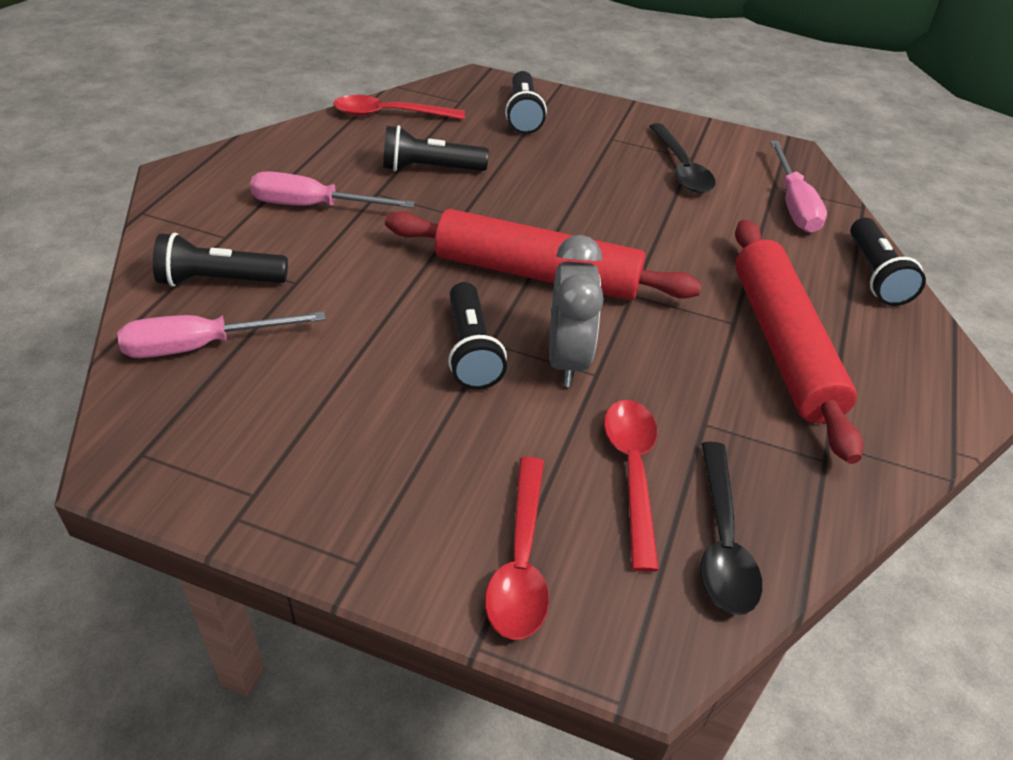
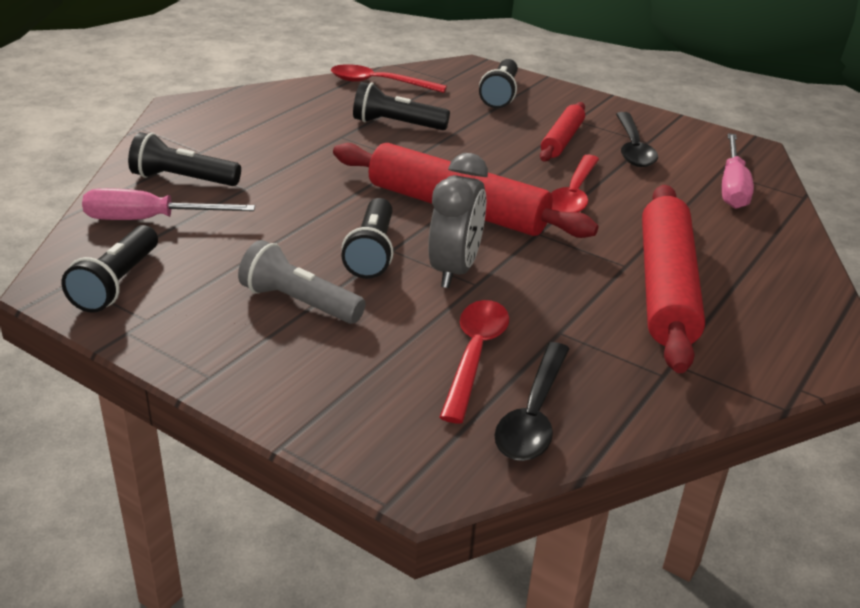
camera: 15 degrees right, 10 degrees down
(313, 206) = (283, 139): pink screwdriver -> none
(418, 436) = (298, 303): none -> grey flashlight
(520, 562) = (345, 398): red spoon -> red spoon (573, 195)
(608, 167) = (562, 140): none -> red rolling pin
(875, 275) = (789, 249): black flashlight -> black flashlight (117, 284)

